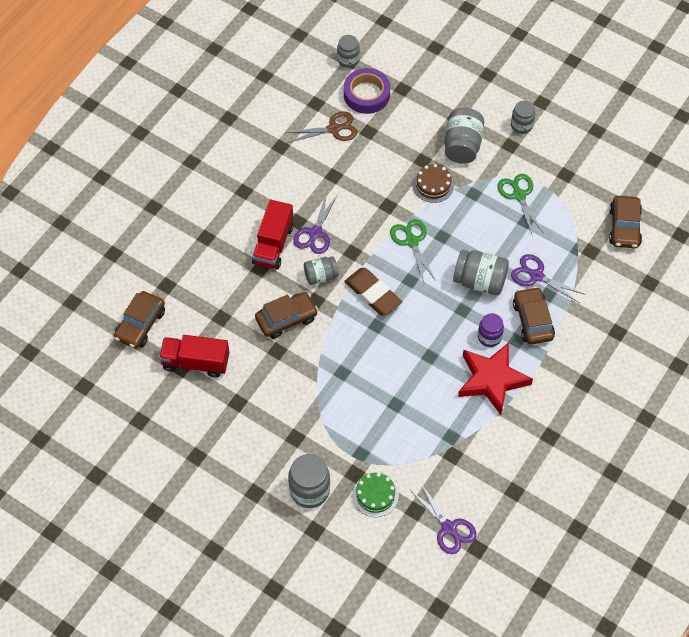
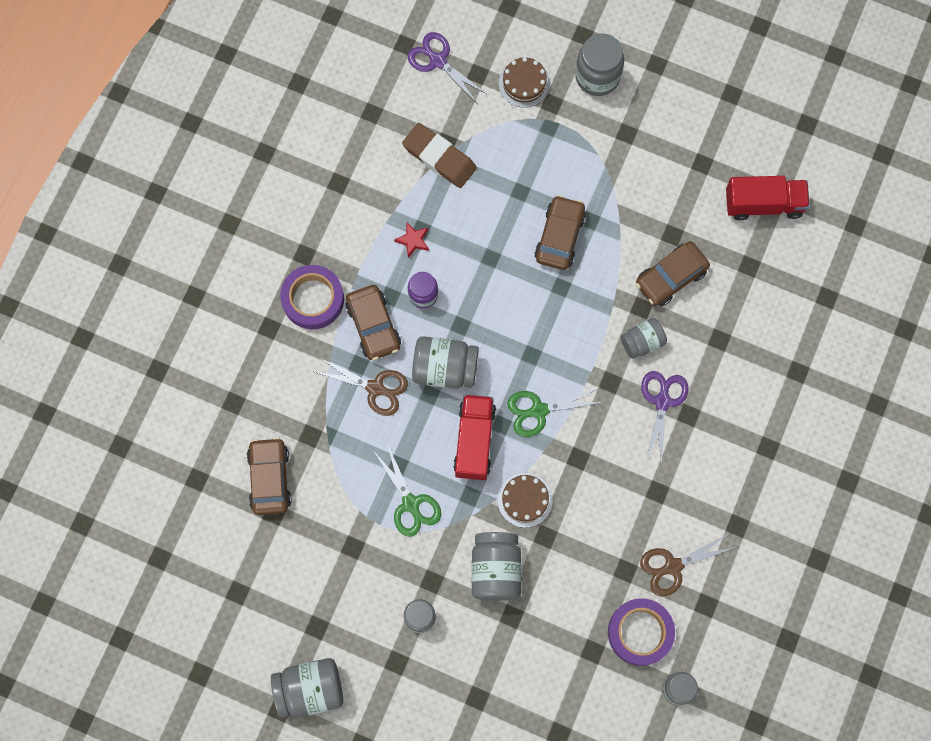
camera: 170 degrees right, 15 degrees up
(140, 324) = (842, 240): brown car -> brown car (559, 236)
(273, 244) = (711, 376): red truck -> red truck (474, 441)
(373, 294) = (573, 328): brown eraser -> brown eraser (439, 157)
(375, 495) = (524, 83): green cake -> brown cake
(411, 241) = (538, 411): green scissors -> green scissors turned 105 degrees clockwise
(492, 380) = (413, 240): red star -> red star, size x0.40
(536, 275) = (376, 388): purple scissors -> brown scissors
(580, 348) = (313, 299): none -> purple tape
(605, 95) = (310, 689): none -> grey jar

